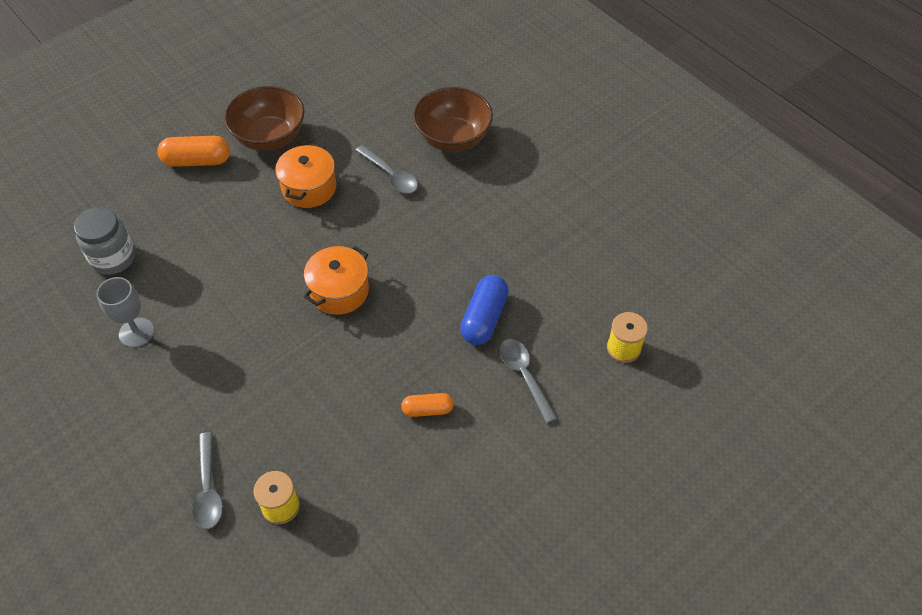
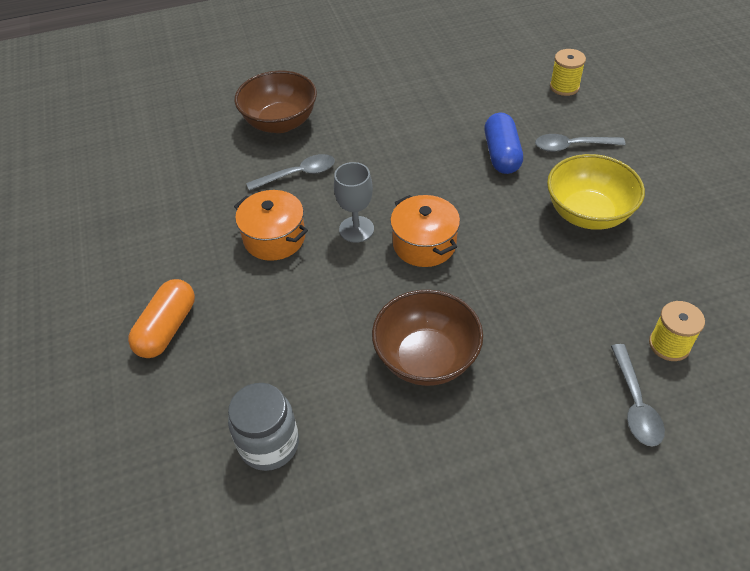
camera: 65 degrees left, 5 degrees down
(136, 332) = (398, 437): grey goblet -> grey goblet (356, 229)
(208, 488) = (635, 403): grey spoon -> grey spoon turned 75 degrees clockwise
(270, 137) = (179, 255): brown bowl -> brown bowl (426, 358)
(427, 409) = (588, 214): orange capsule -> yellow bowl
(484, 318) = (501, 154): blue capsule -> blue capsule turned 45 degrees clockwise

